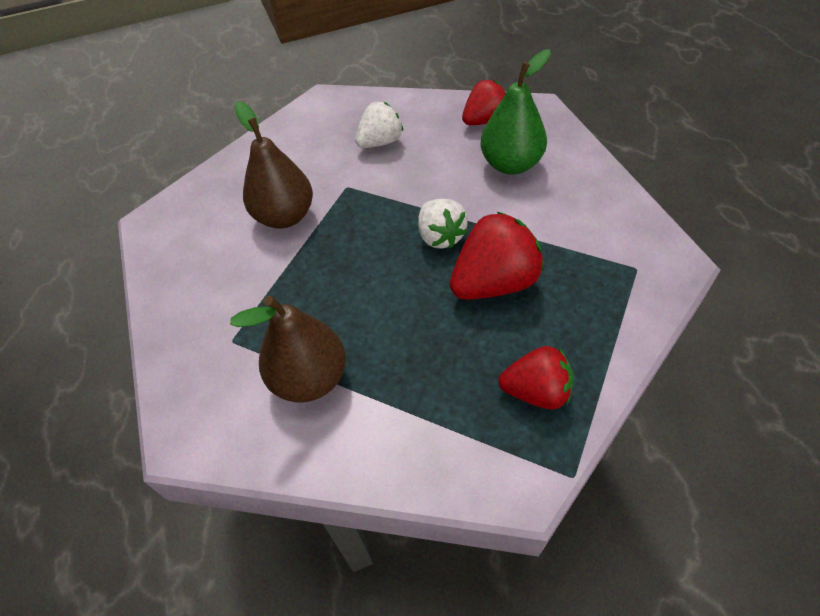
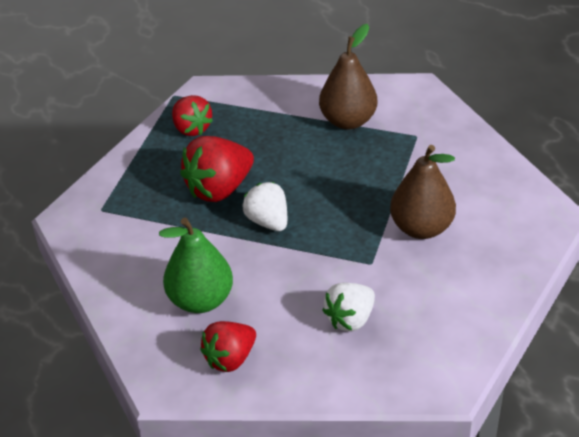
camera: 170 degrees right, 10 degrees down
(536, 392) = (191, 128): red strawberry -> red strawberry turned 120 degrees counterclockwise

